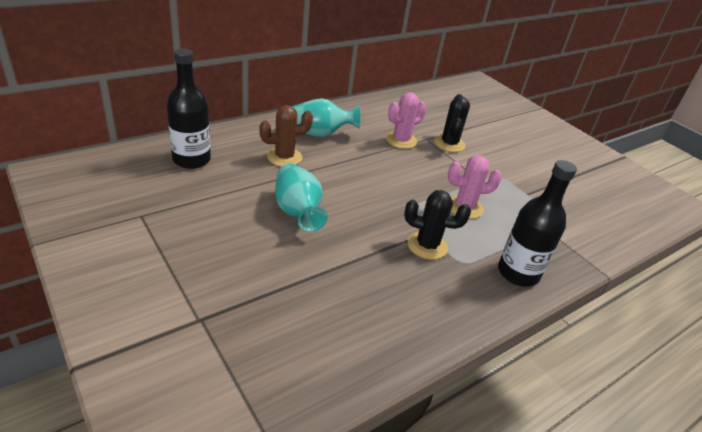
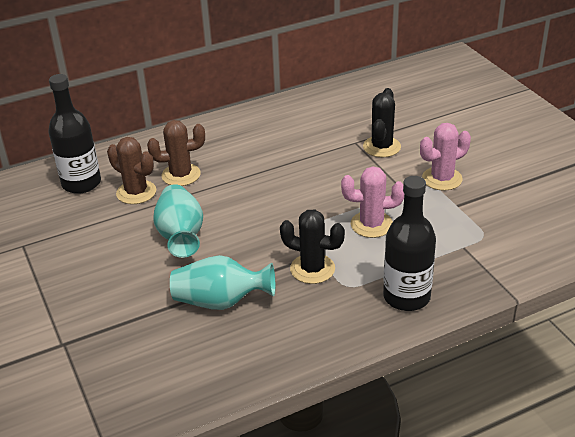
camera: 15 degrees right, 0 degrees up
(246, 170) = (136, 192): none -> brown cactus
(319, 134) = (227, 144): turquoise vase -> turquoise vase (221, 301)
(401, 140) = (323, 146): pink cactus -> pink cactus (442, 179)

